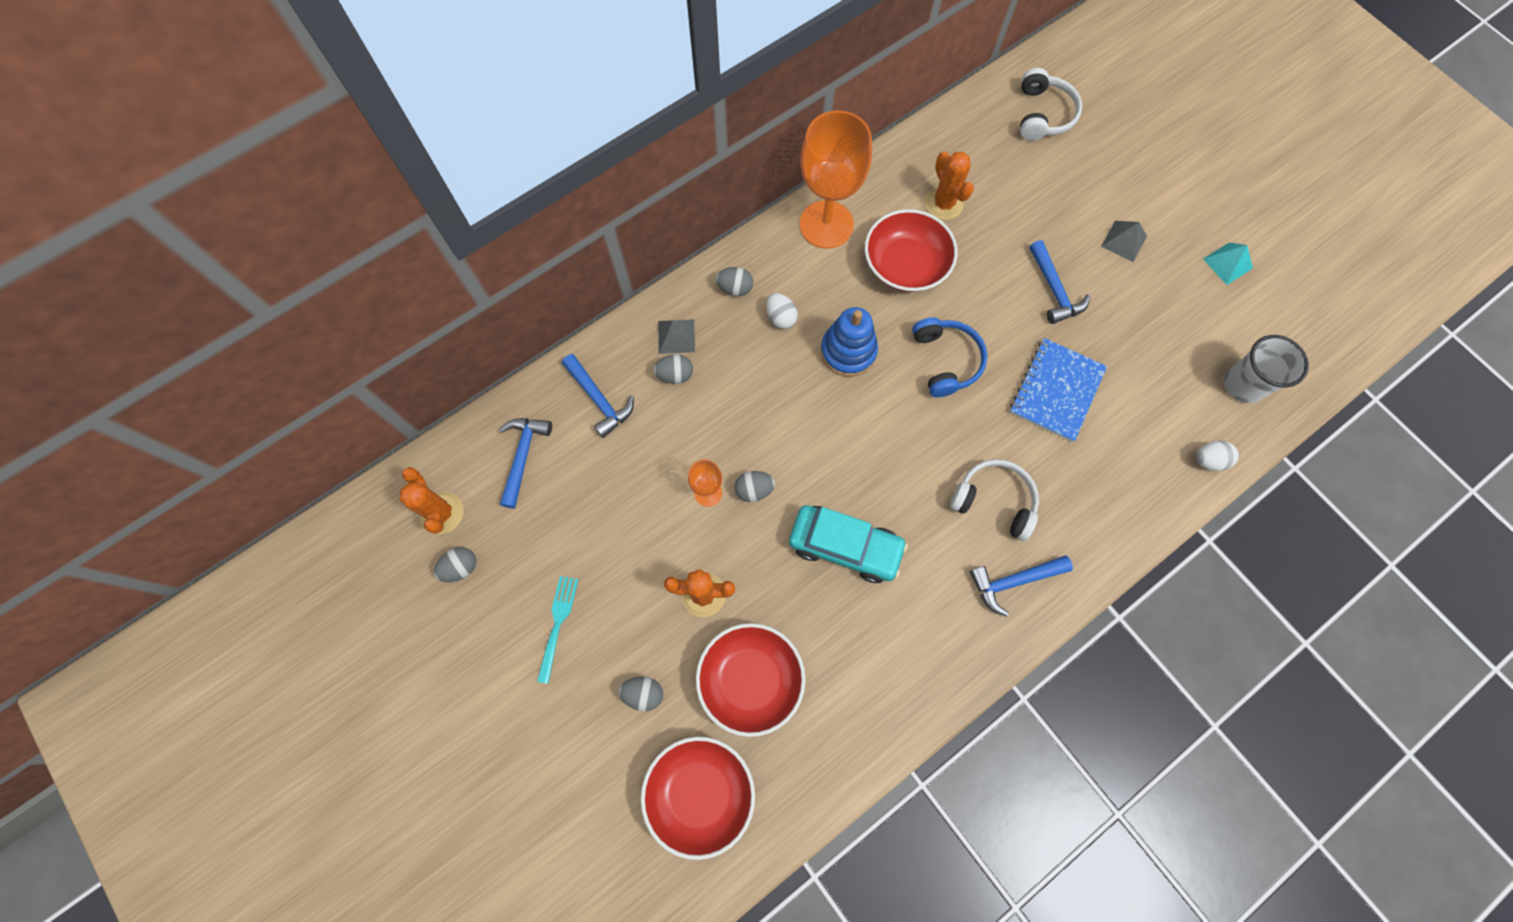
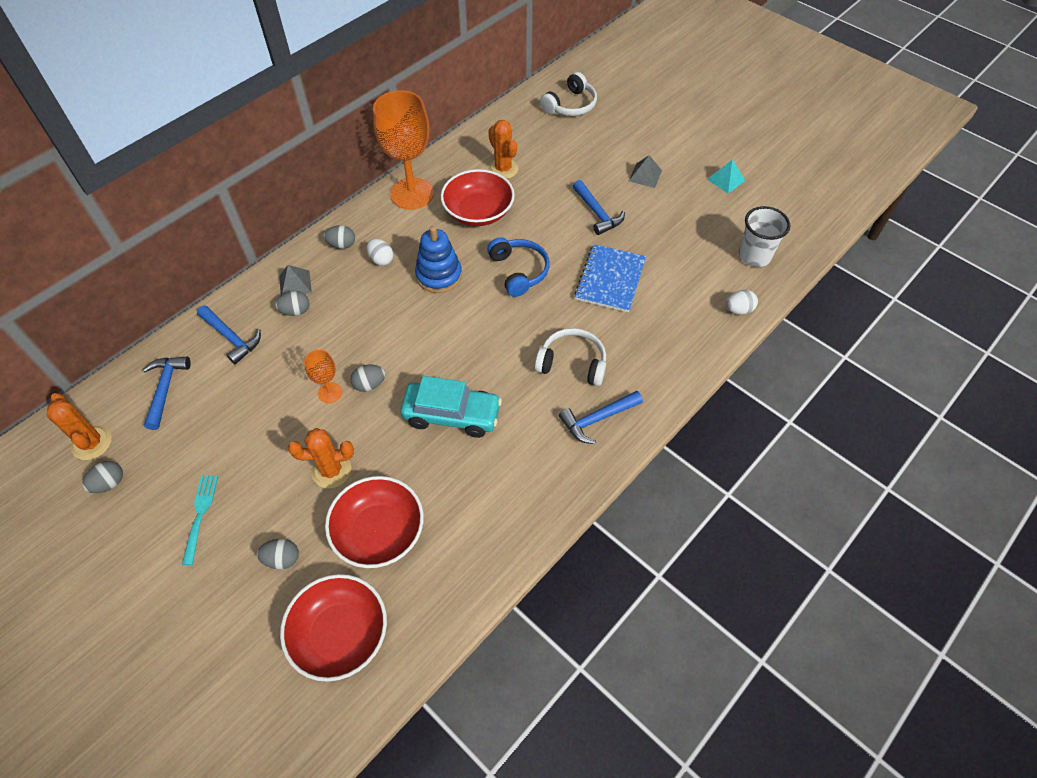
camera: 10 degrees left, 15 degrees down
(1043, 114) = (570, 105): white headphones -> white headphones turned 45 degrees clockwise

